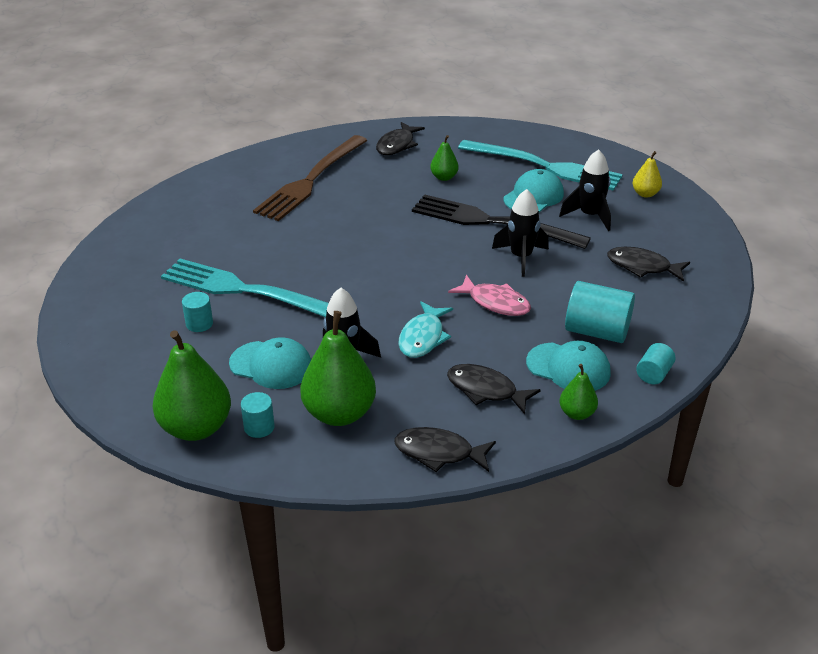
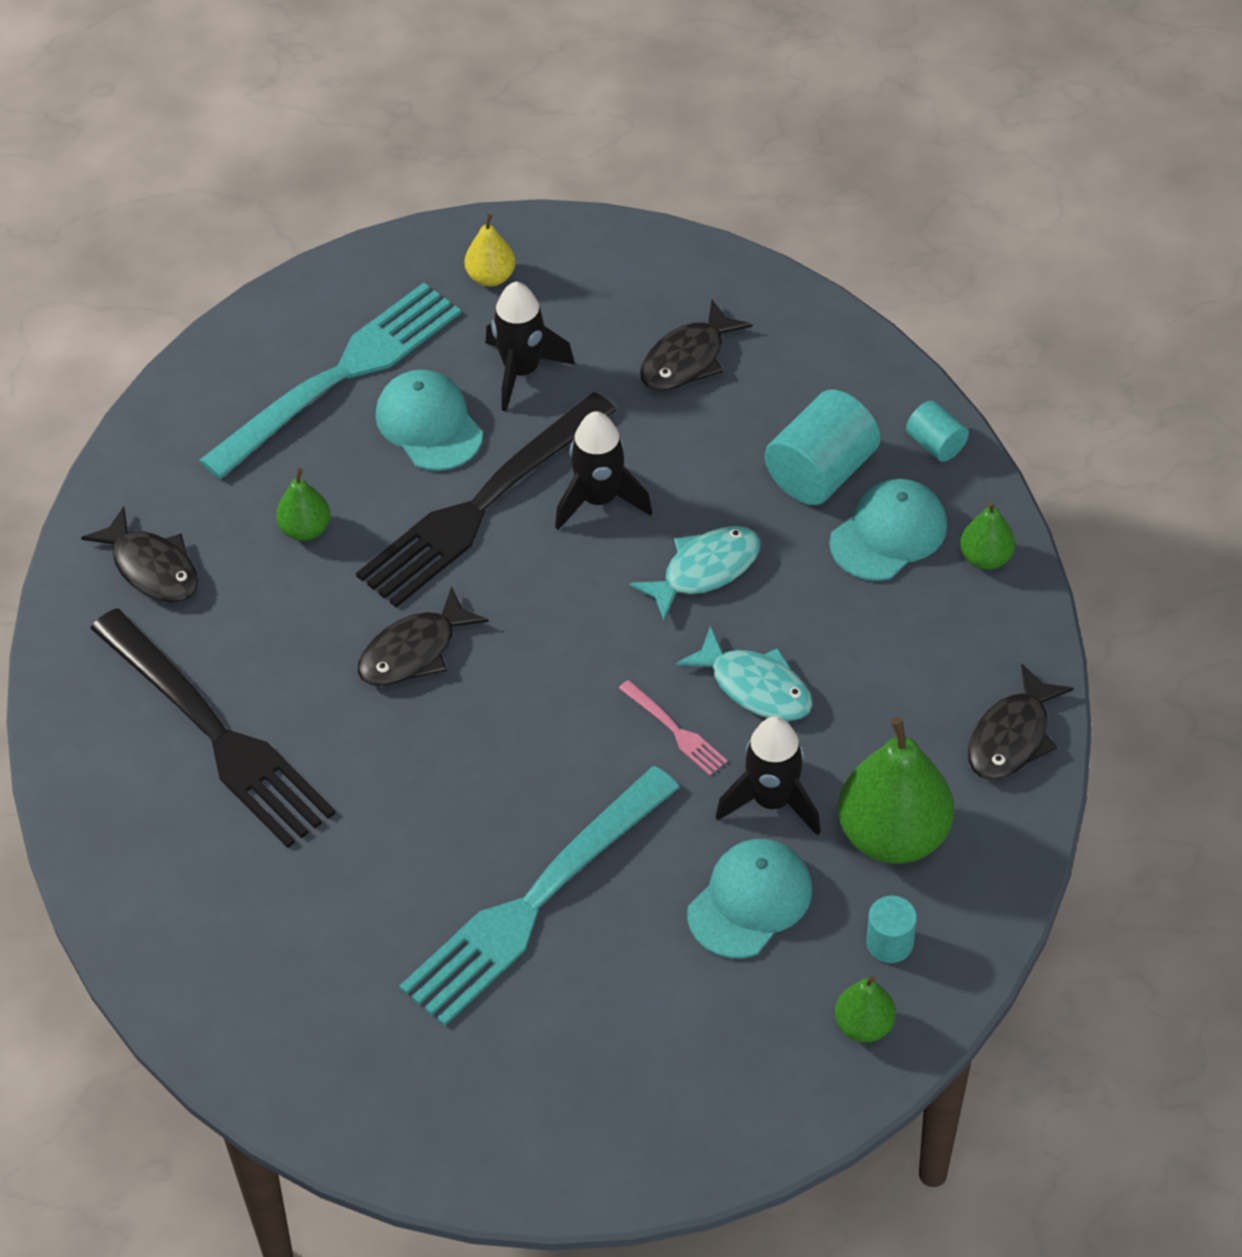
camera: 70 degrees left, 15 degrees up
(196, 428) = (864, 1025): green pear -> green pear, size x0.51
(199, 324) = (603, 985): turquoise cylinder -> none
(310, 181) = (217, 735): brown fork -> black fork
(377, 315) = (676, 731): none -> pink fork
(485, 390) = (903, 645): black fish -> black fish (414, 651)
(495, 303) = (705, 570): pink fish -> turquoise fish

